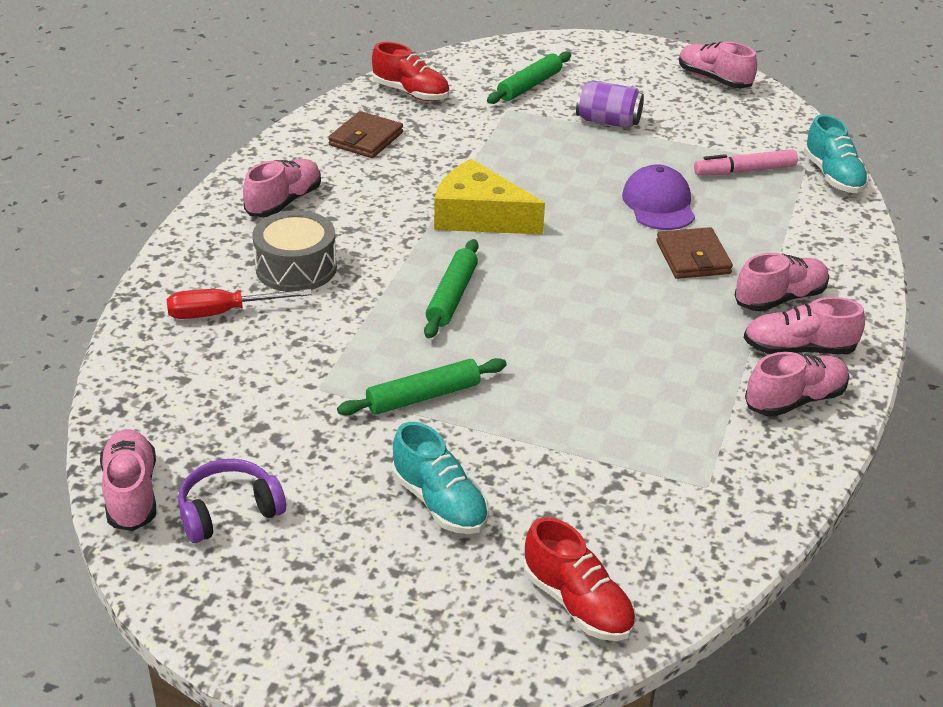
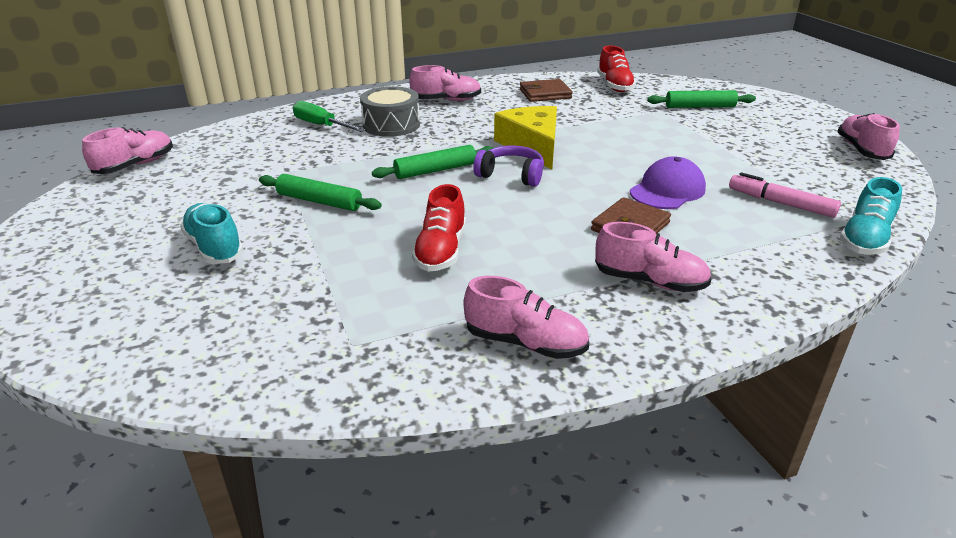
camera: 50 degrees right, 5 degrees down
(222, 313) = (321, 125): red screwdriver -> green screwdriver
(229, 511) = (143, 193): purple headphones -> purple headphones (511, 175)
(439, 502) = (215, 248): turquoise shoe -> turquoise shoe turned 135 degrees clockwise
(577, 603) = (147, 342): red shoe -> red shoe (441, 251)
(608, 121) = (721, 140): purple can -> none
(799, 349) = (598, 317): pink shoe -> none

